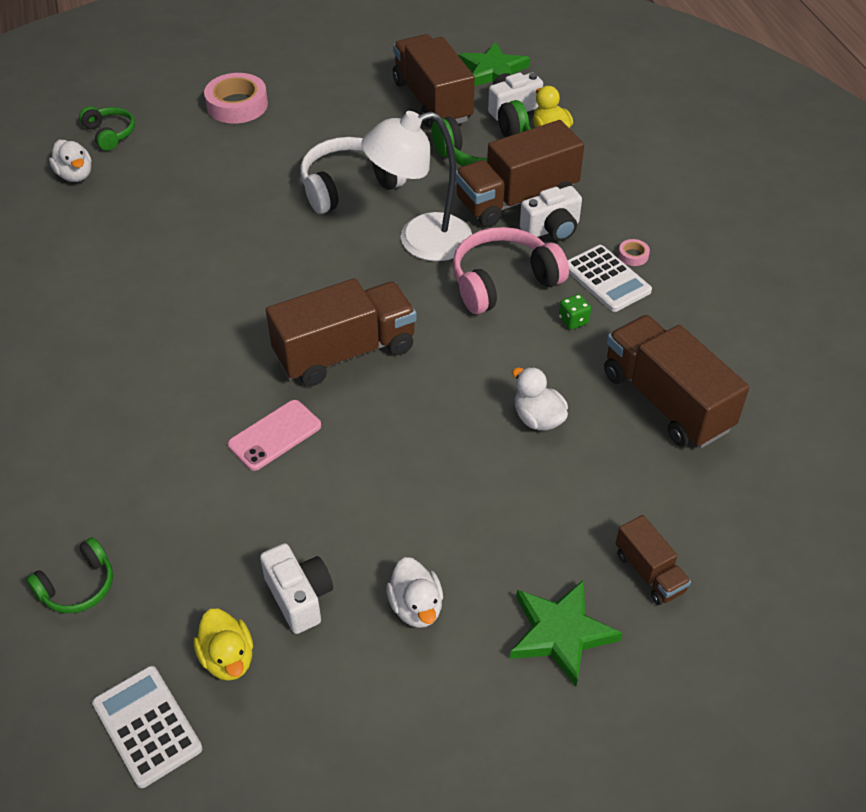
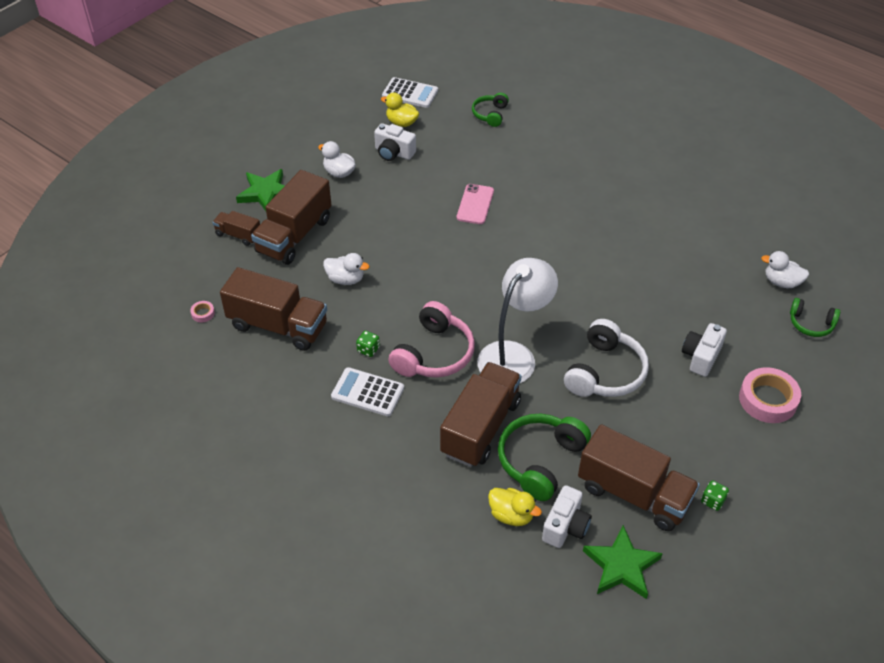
camera: 145 degrees right, 0 degrees up
(345, 352) = (484, 261): brown truck -> brown truck (294, 235)
(375, 72) = (712, 501): none -> green dice
(551, 229) = (434, 414): white camera -> white camera (701, 357)
(633, 255) = (362, 422): pink tape -> pink tape (203, 313)

